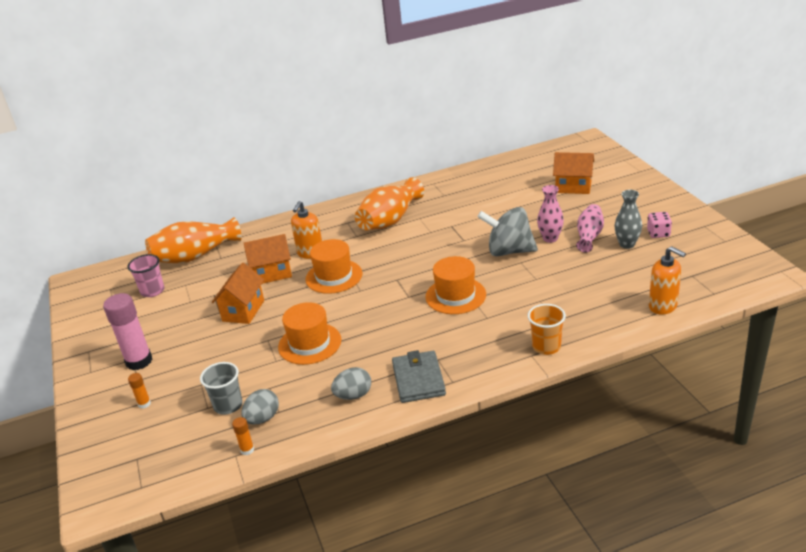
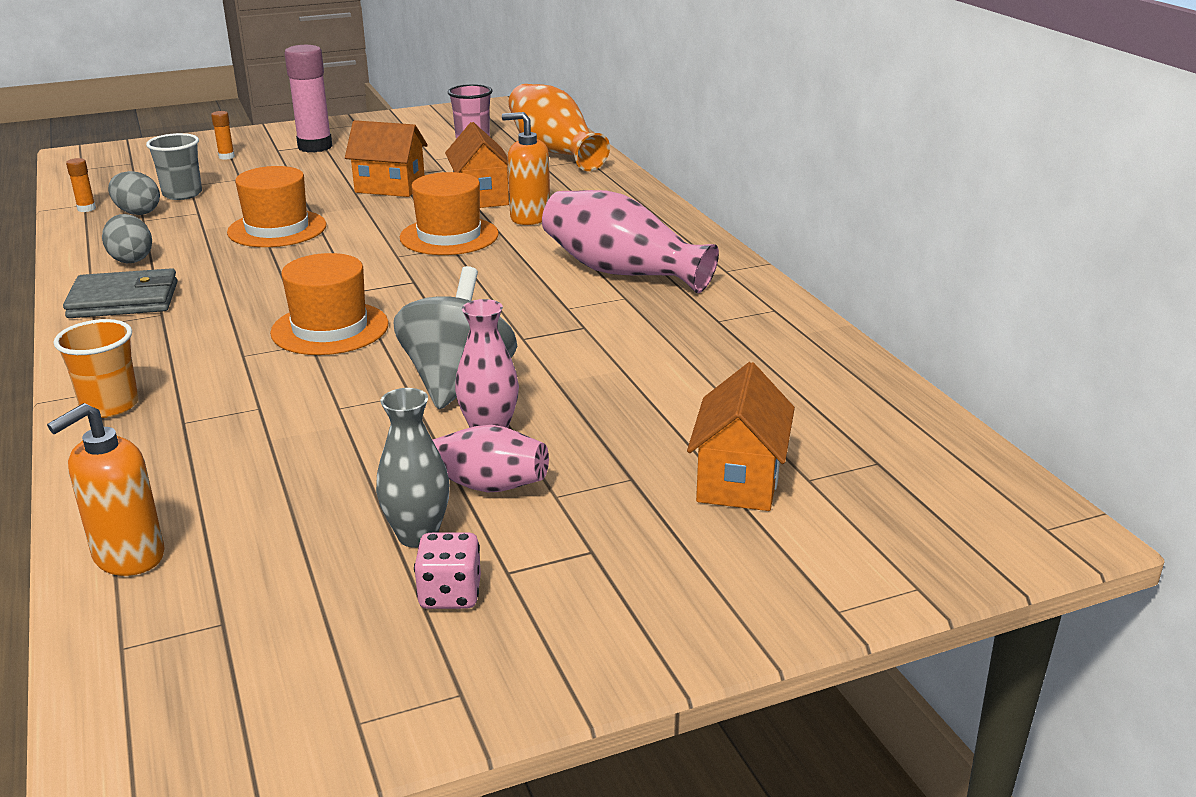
camera: 85 degrees right, 5 degrees down
(390, 220) = (622, 272): orange vase -> pink vase

